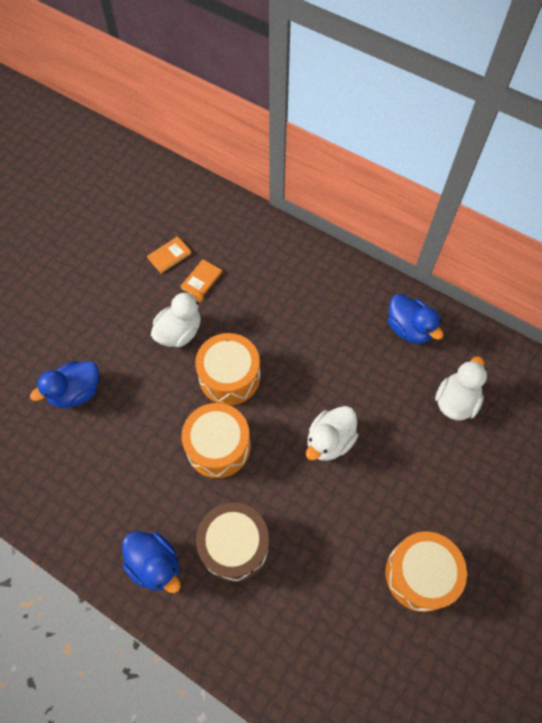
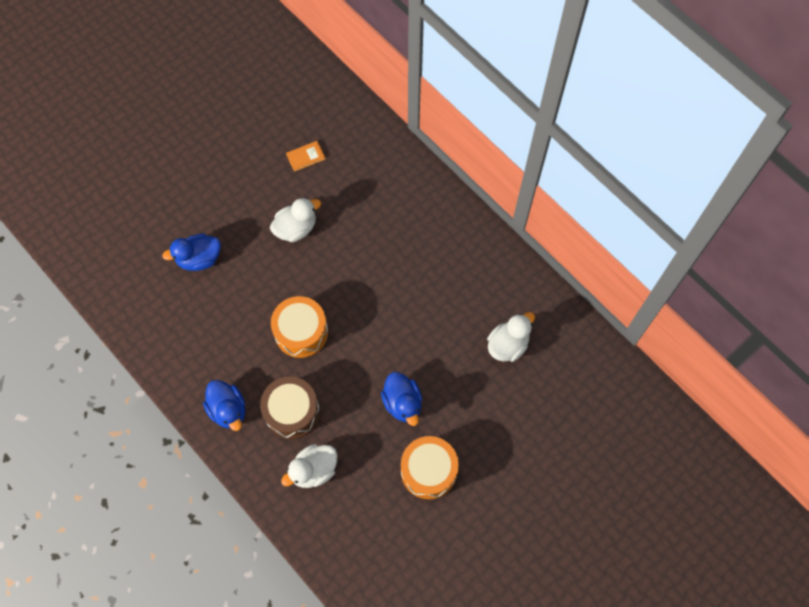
camera: 15 degrees right, 5 degrees up
(201, 280) = (327, 186): orange book -> none
(229, 376) = (326, 277): orange drum -> none
(329, 441) = (392, 351): white duck -> white duck (313, 470)
(409, 329) = (491, 273): blue duck -> blue duck (402, 403)

